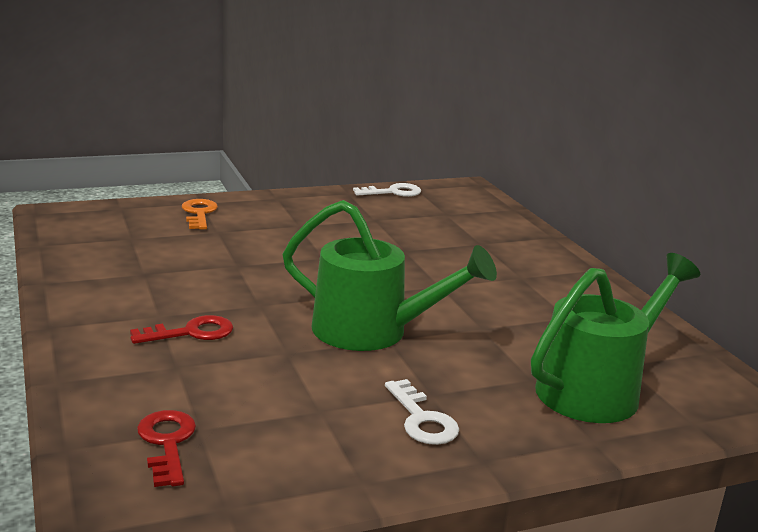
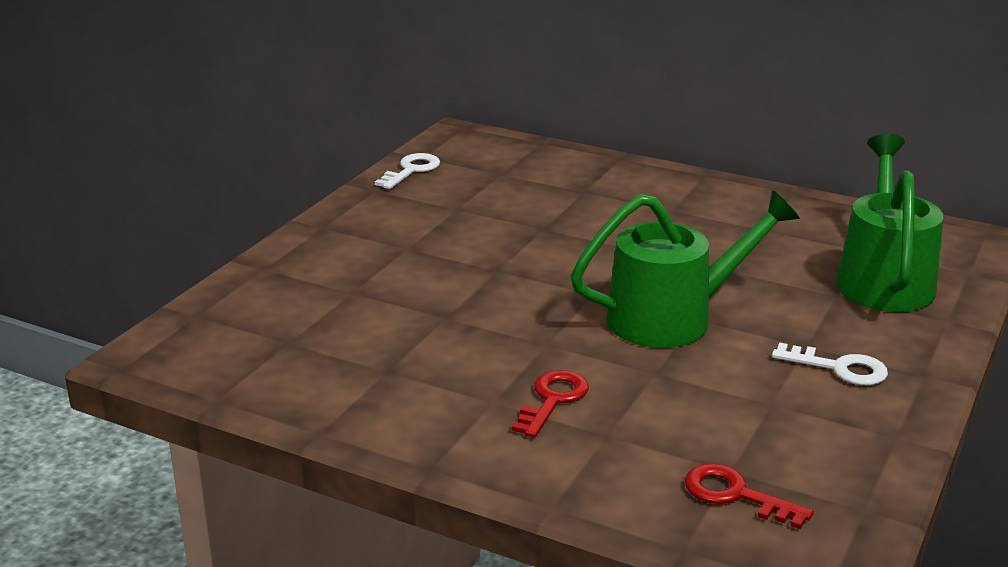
camera: 40 degrees left, 5 degrees up
(199, 213) = (290, 281): orange key -> none

